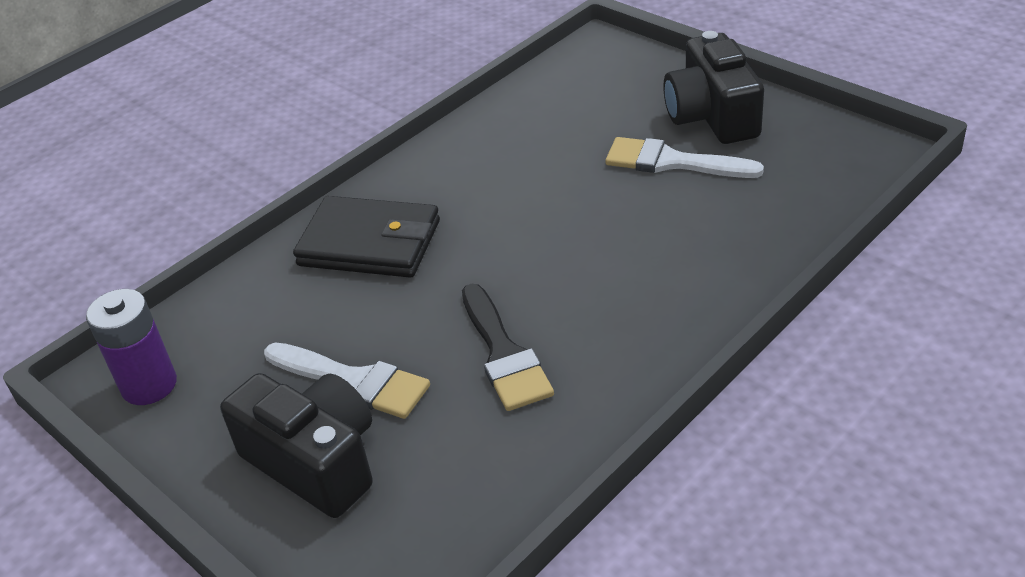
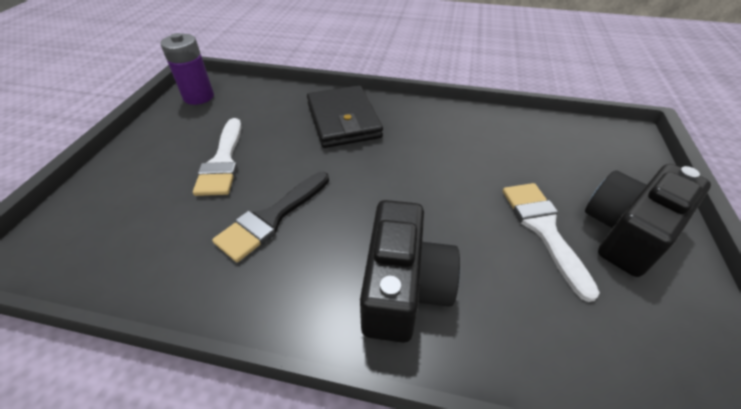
camera: 55 degrees right, 5 degrees up
(315, 462) = (152, 174): black camera -> black camera (403, 287)

